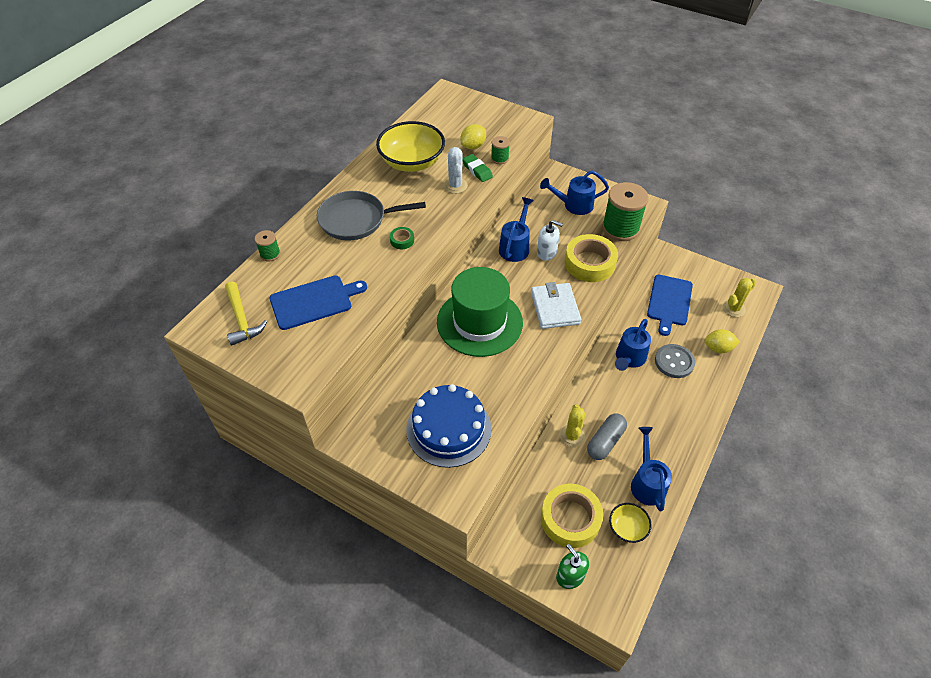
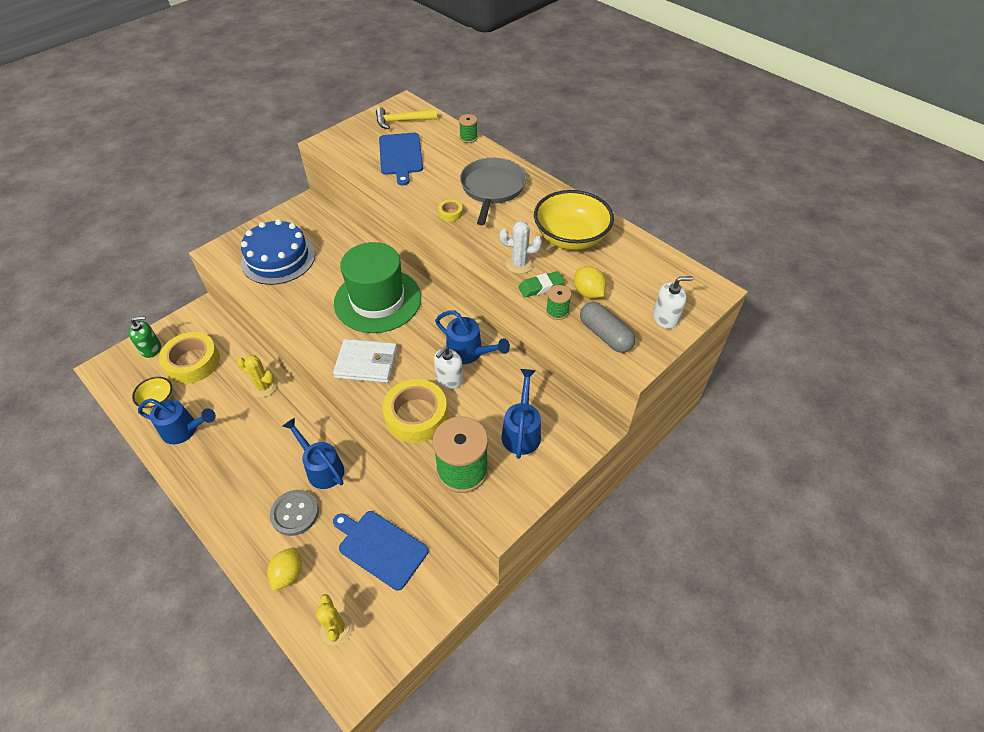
camera: 105 degrees right, 0 degrees up
(402, 240) = (450, 213): green tape -> yellow tape
(483, 110) = (665, 318): none -> white soap dispenser
(605, 441) = (243, 411): grey capsule -> grey capsule (605, 335)

